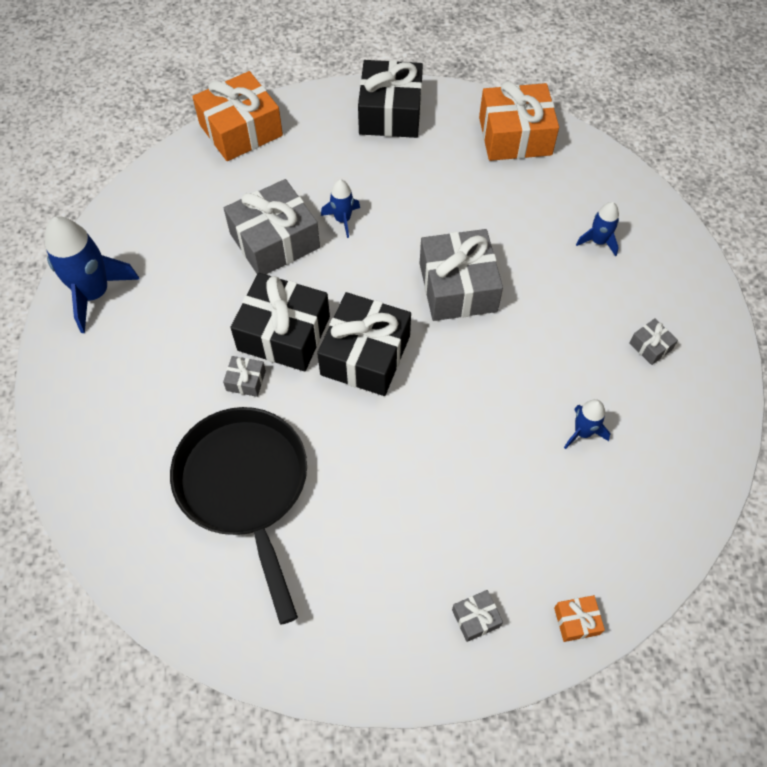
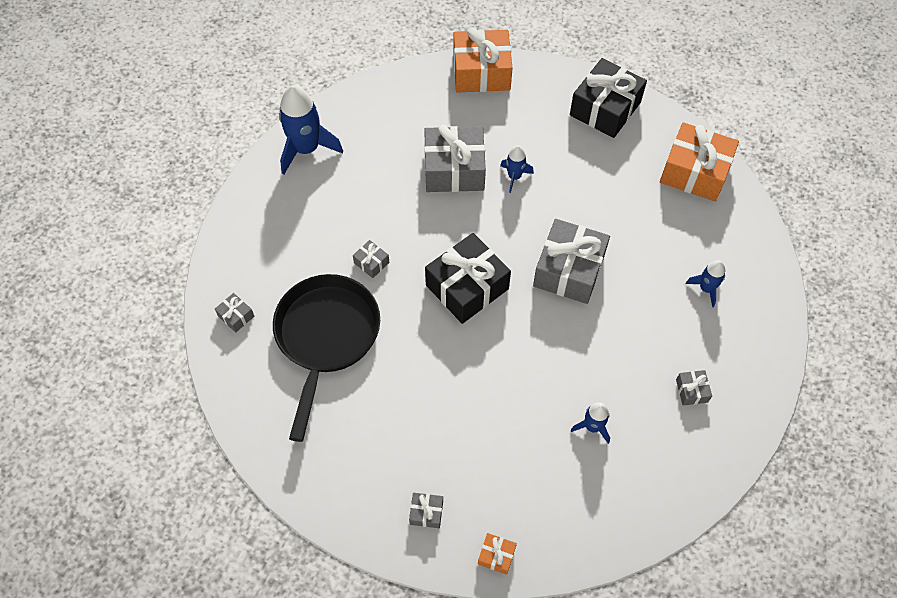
camera: 30 degrees right, 0 degrees up
(124, 518) = (236, 316): none -> grey gift
(284, 333) = (418, 242): black gift -> none

